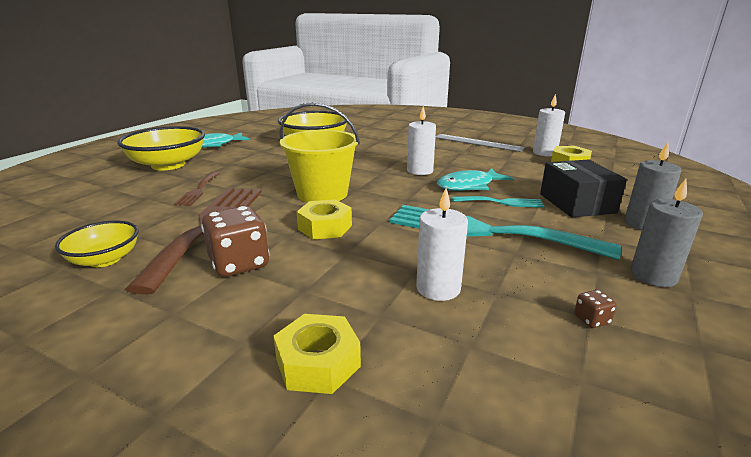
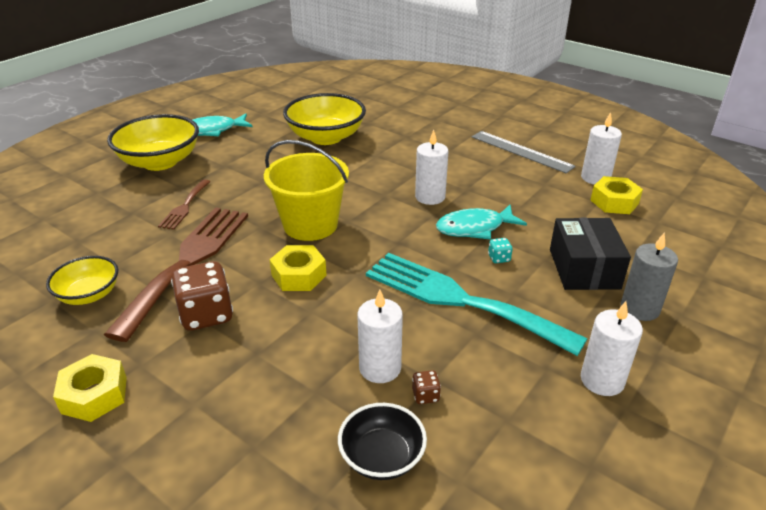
camera: 10 degrees right, 10 degrees up
(318, 363) = (248, 433): yellow nut -> yellow nut (94, 395)
(482, 367) = (382, 457): none -> black bowl
(501, 202) = (499, 258): turquoise fork -> turquoise dice
(591, 320) = (506, 423): brown dice -> brown dice (425, 395)
(653, 276) = (602, 380): grey candle -> white candle

